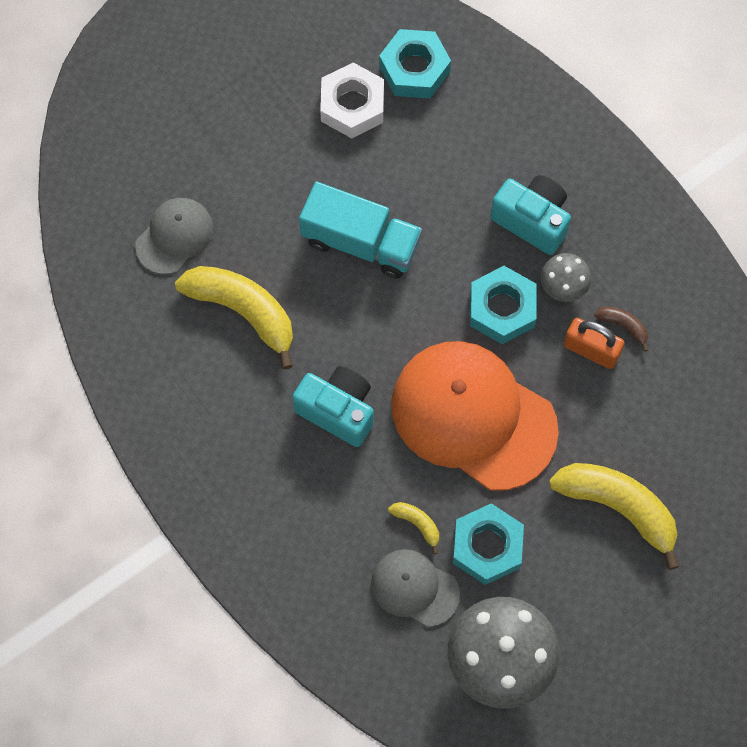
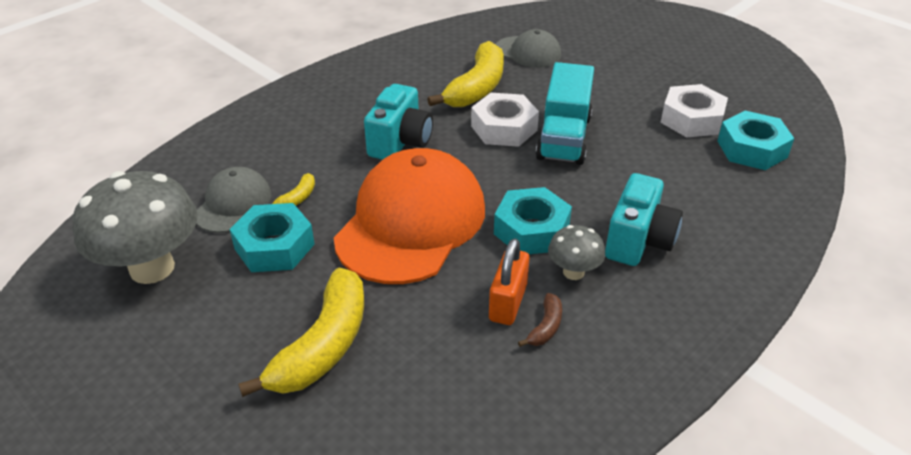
camera: 80 degrees right, 30 degrees down
(331, 298) = (504, 128): none -> white nut

